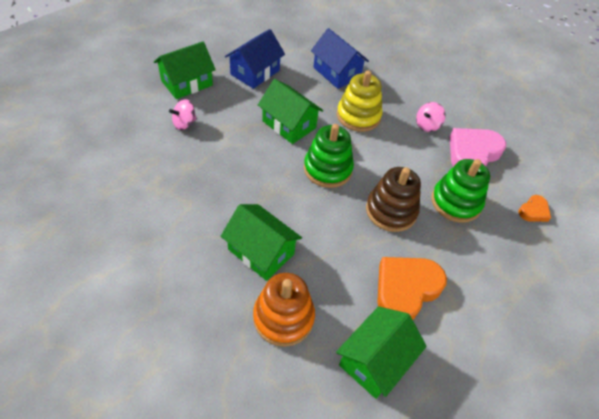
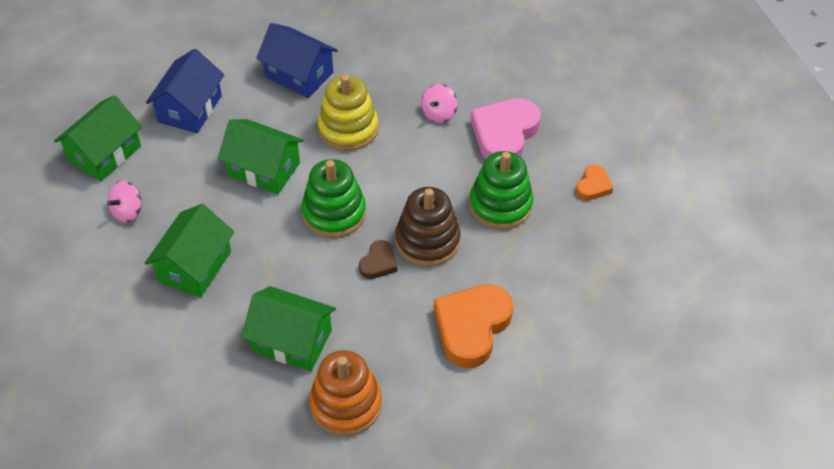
camera: 15 degrees left, 0 degrees up
(348, 215) = (378, 263): none -> brown heart
(375, 360) = (461, 414): green house -> green house (195, 266)

